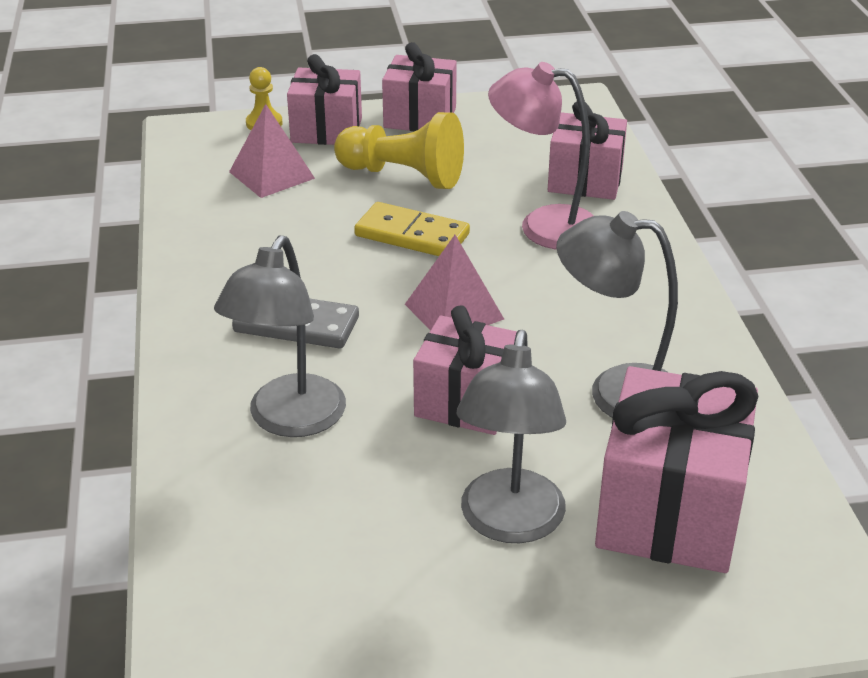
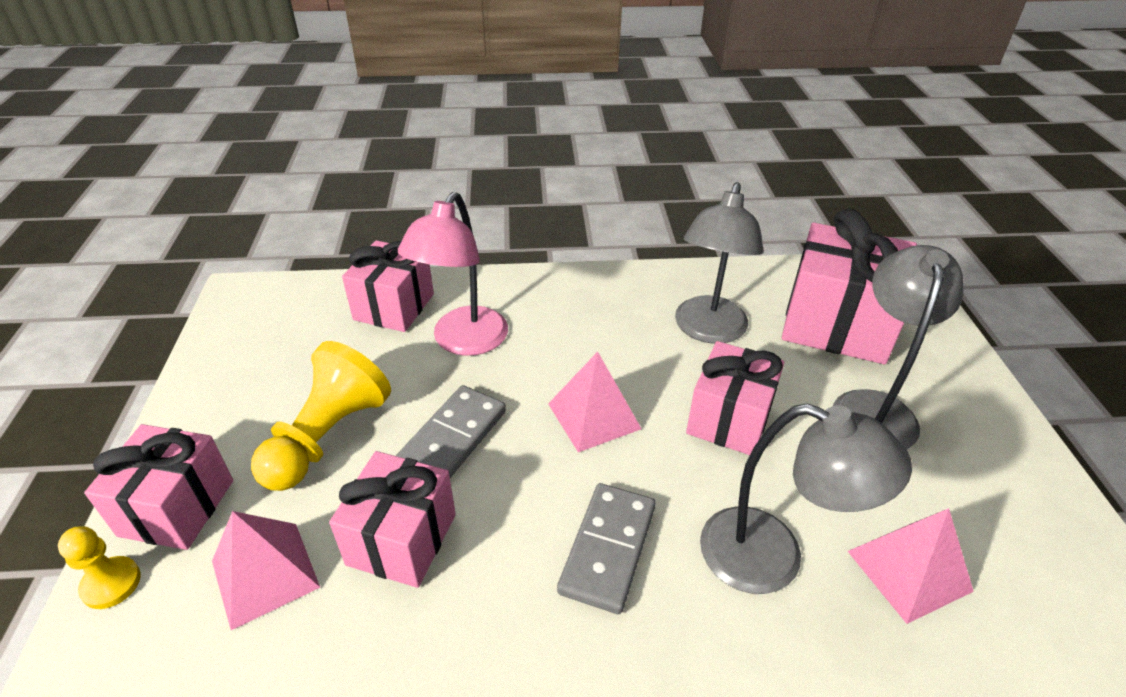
camera: 85 degrees left, 5 degrees up
(276, 512) = (908, 570): none -> pink pyramid
(412, 235) = (453, 438): yellow domino -> grey domino
(420, 118) = (201, 413): pink gift -> pink gift (402, 539)
(509, 523) = (874, 407): grey lamp -> grey lamp turned 90 degrees counterclockwise

